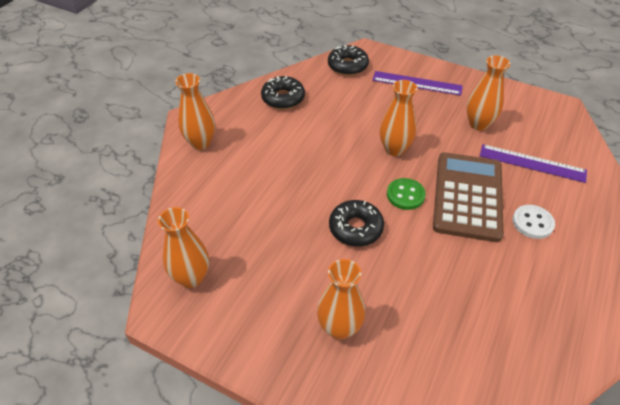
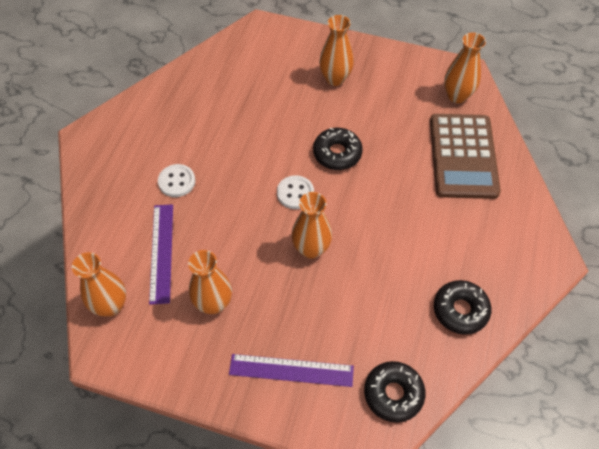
camera: 170 degrees right, 10 degrees up
(200, 142) = (522, 225): orange vase -> orange vase (111, 305)
(405, 195) = (295, 193): green button -> white button
(467, 196) = (235, 201): brown calculator -> brown calculator (463, 156)
(532, 163) = (161, 252): purple ruler -> purple ruler turned 75 degrees clockwise

